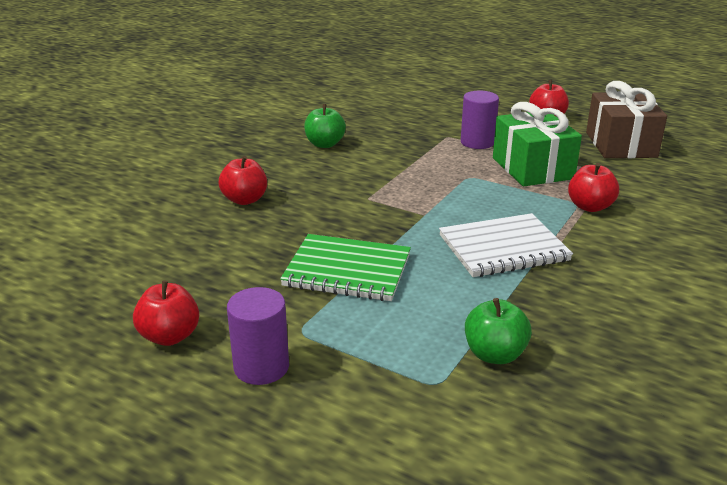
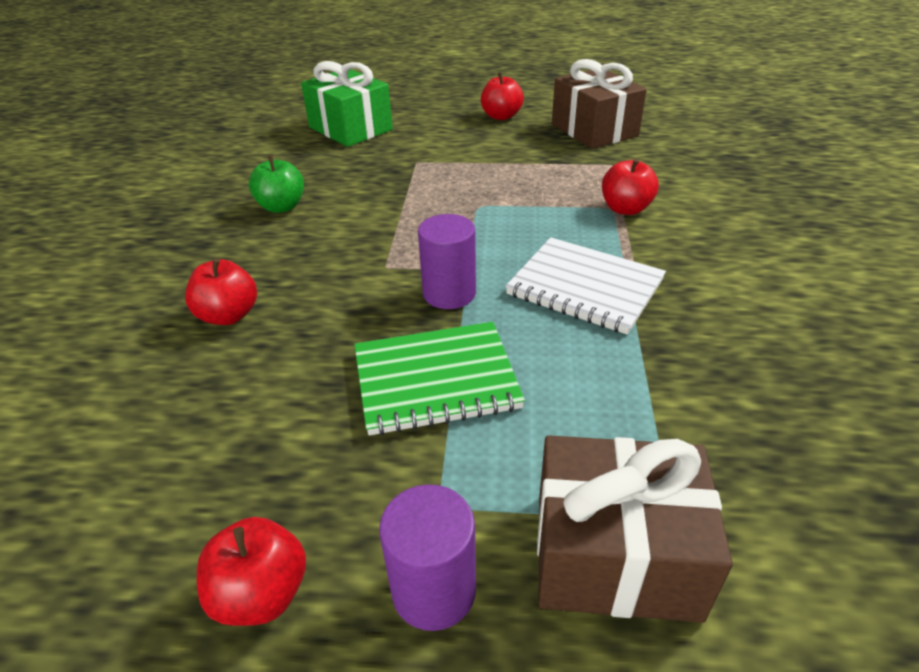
camera: 25 degrees left, 10 degrees up
(383, 390) = (615, 555): none -> brown gift
(477, 142) = (454, 161): purple cylinder -> purple cylinder (449, 293)
(494, 354) = (692, 440): green apple -> none
(503, 248) = (585, 287): white notebook -> white notebook turned 75 degrees clockwise
(532, 168) = (534, 178): green gift -> green gift (350, 128)

